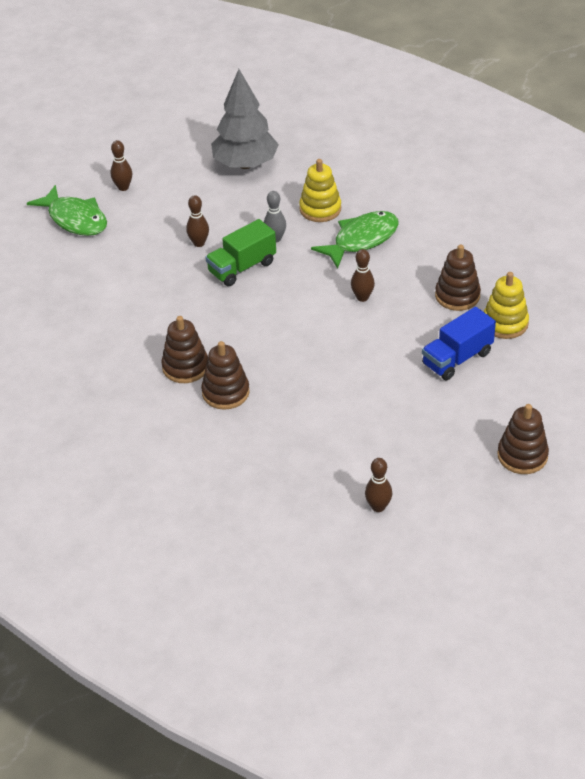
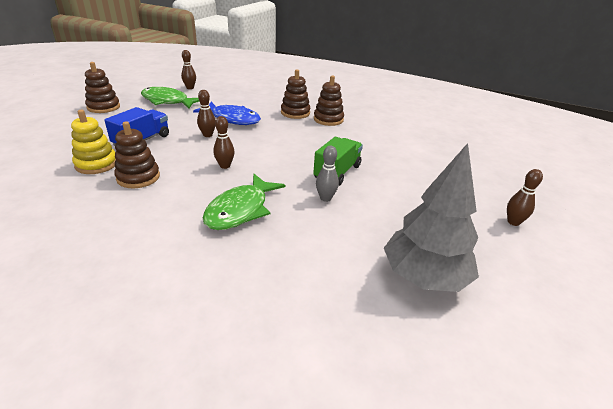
camera: 155 degrees right, 10 degrees down
(75, 219) = (510, 187): green fish -> green fish (167, 101)
(199, 243) = (389, 184): brown bowling pin -> brown bowling pin (207, 135)
(320, 209) = (298, 234): yellow stacking toy -> none
(327, 390) = (232, 119): none -> blue fish

